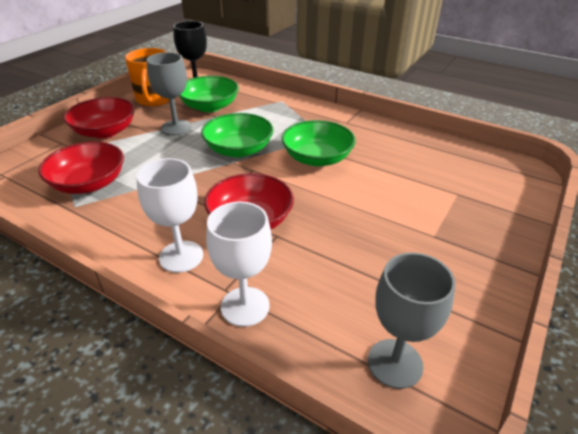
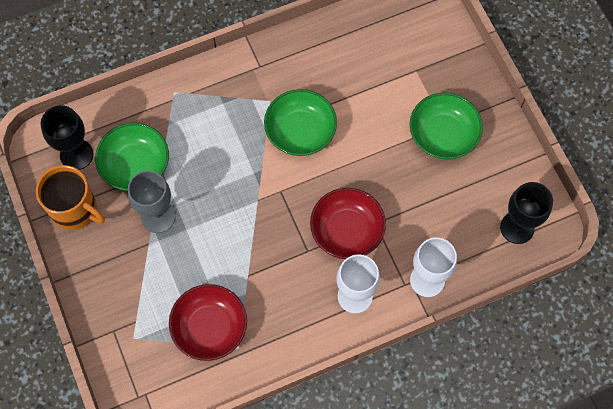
camera: 55 degrees left, 30 degrees up
(105, 131) = (118, 284): red bowl -> none
(239, 150) = (241, 184): green bowl -> green bowl (443, 135)
(395, 363) = (517, 227): grey goblet -> black goblet

